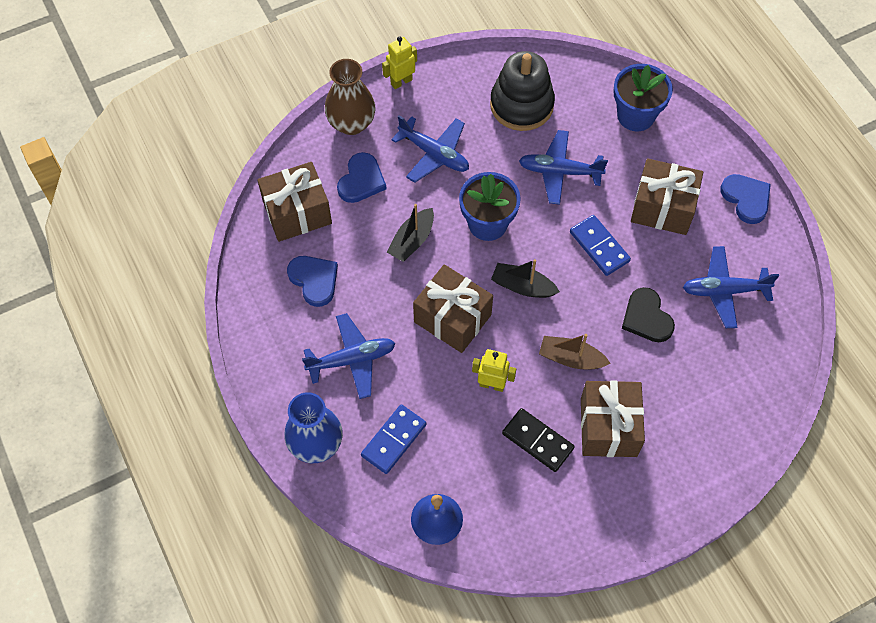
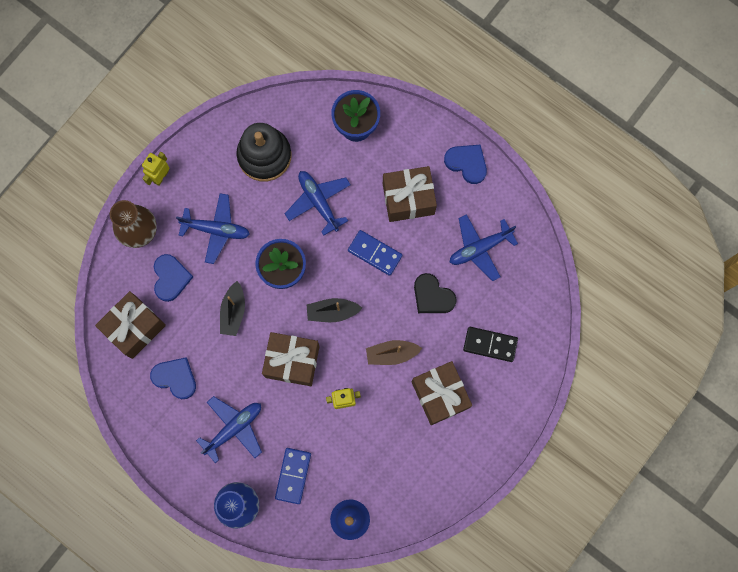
camera: 25 degrees left, 15 degrees up
(537, 441) = (395, 429): black domino -> black domino (490, 344)
(559, 171) = (318, 202): blue plane -> blue plane turned 75 degrees clockwise

